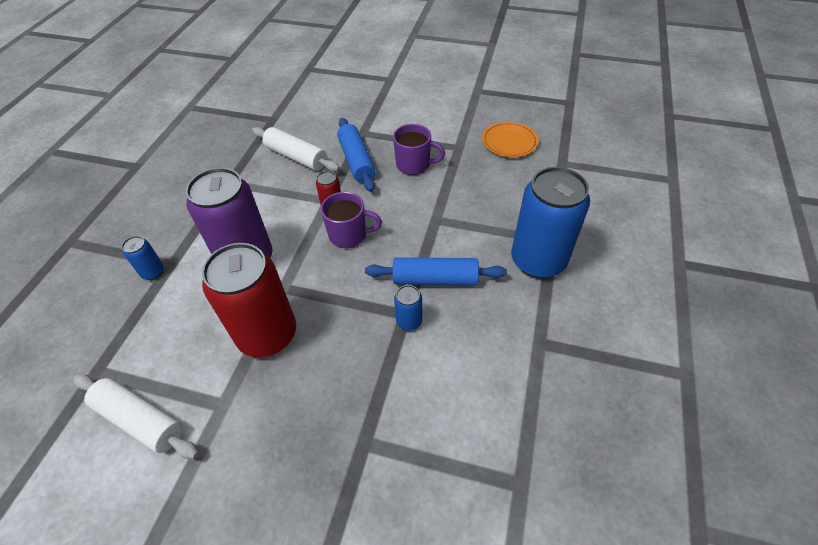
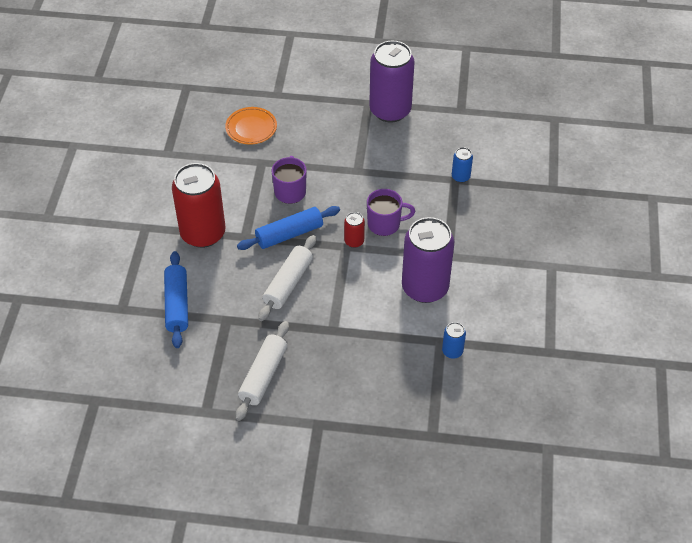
camera: 100 degrees left, 0 degrees up
(140, 420) = (576, 309): white rolling pin -> white rolling pin (263, 375)
(267, 334) = (492, 255): red can -> red can (203, 233)
(349, 235) = (385, 224): purple mug -> purple mug turned 90 degrees clockwise
(435, 279) = (420, 166): blue rolling pin -> blue rolling pin (177, 304)
(538, 260) = (390, 110): blue can -> purple can

